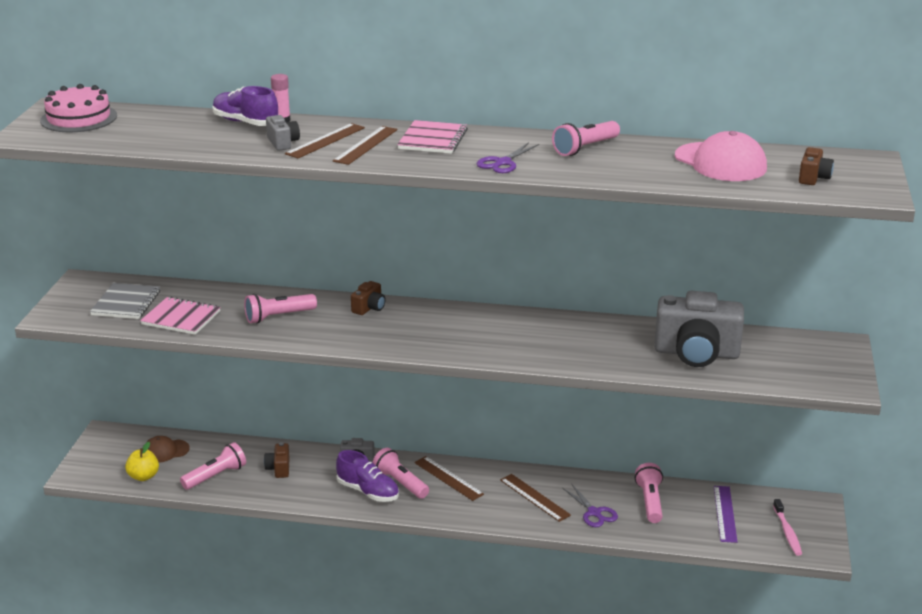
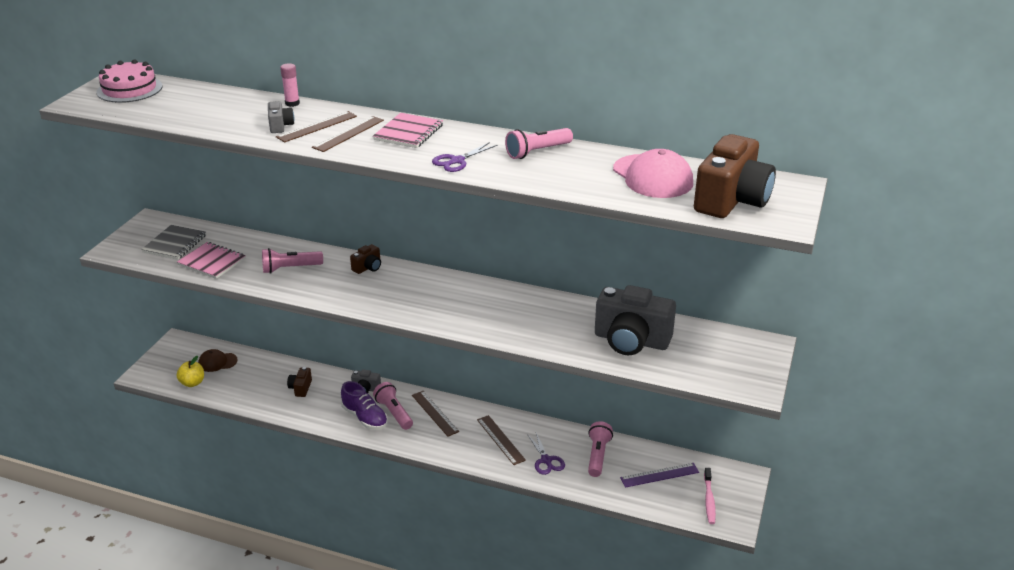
camera: 10 degrees right, 5 degrees up
(215, 476) = (248, 389): pink flashlight -> none
(245, 122) = (261, 103): purple shoe -> none
(725, 513) = (659, 475): purple ruler -> purple ruler turned 60 degrees clockwise
(813, 178) = (731, 200): brown camera -> brown camera, size x2.25

